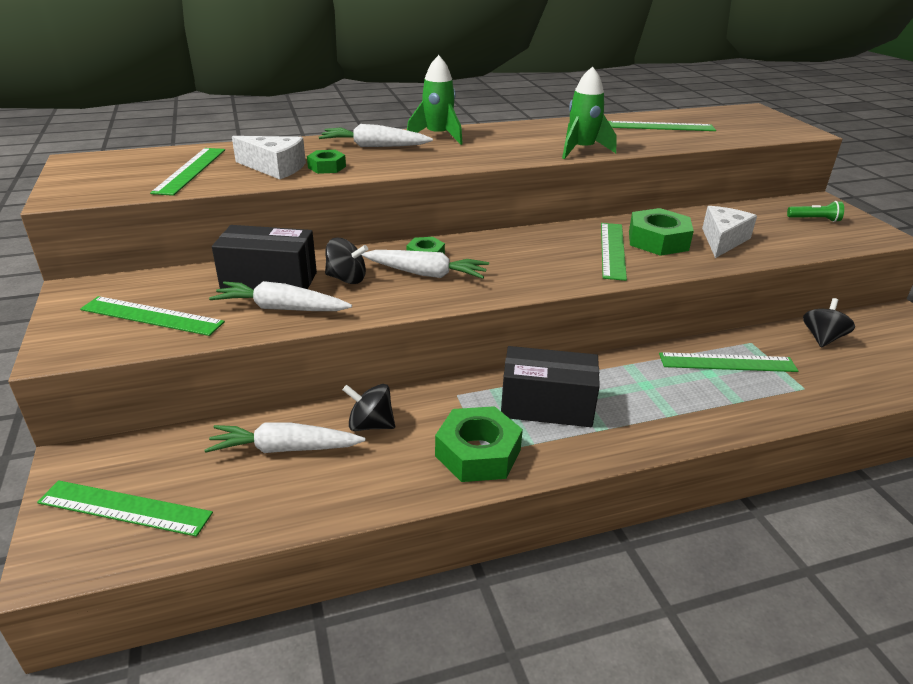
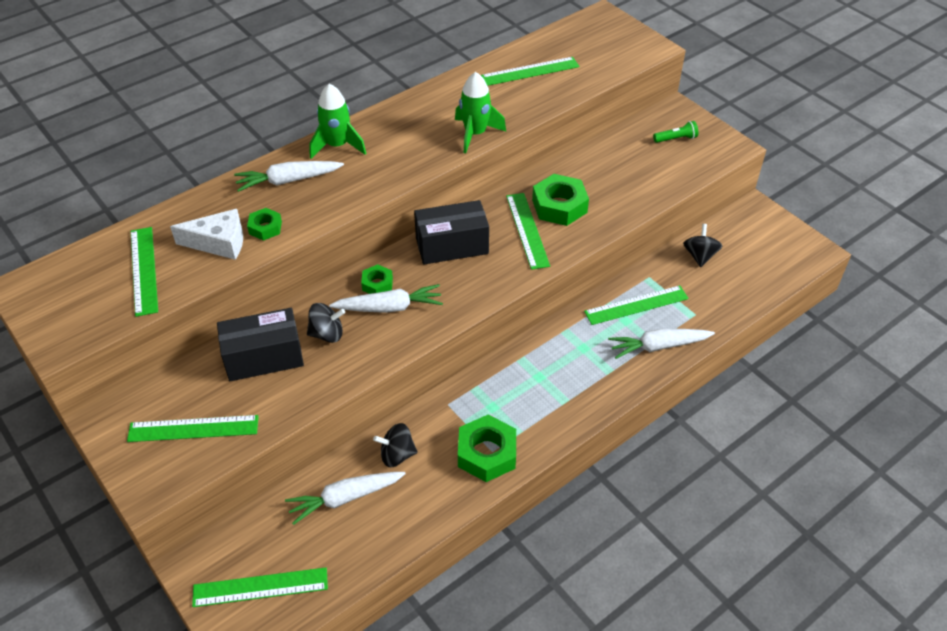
camera: 20 degrees left, 15 degrees up
(281, 308) = (294, 386): white carrot -> white carrot (658, 346)
(546, 406) = (519, 393): black box -> black box (452, 246)
(722, 240) = (610, 190): white cheese -> none

